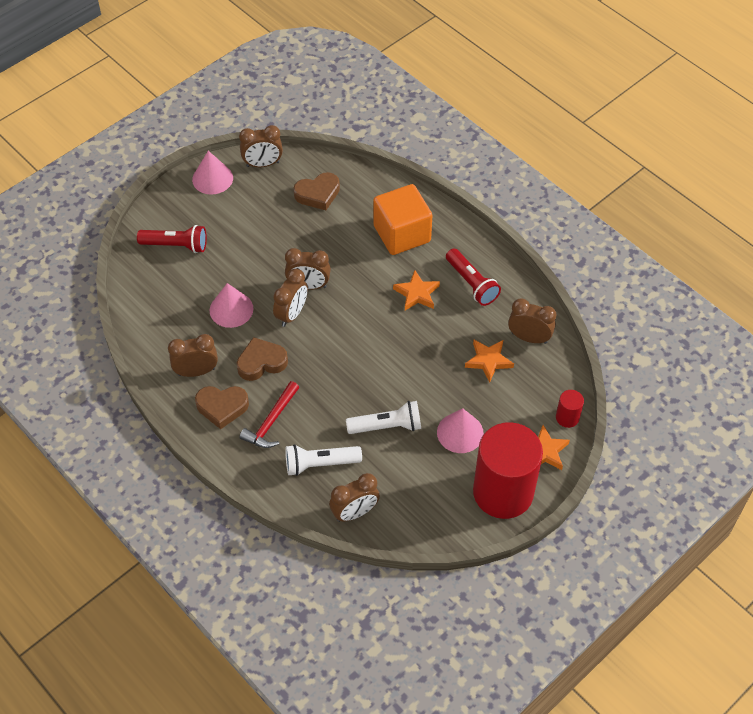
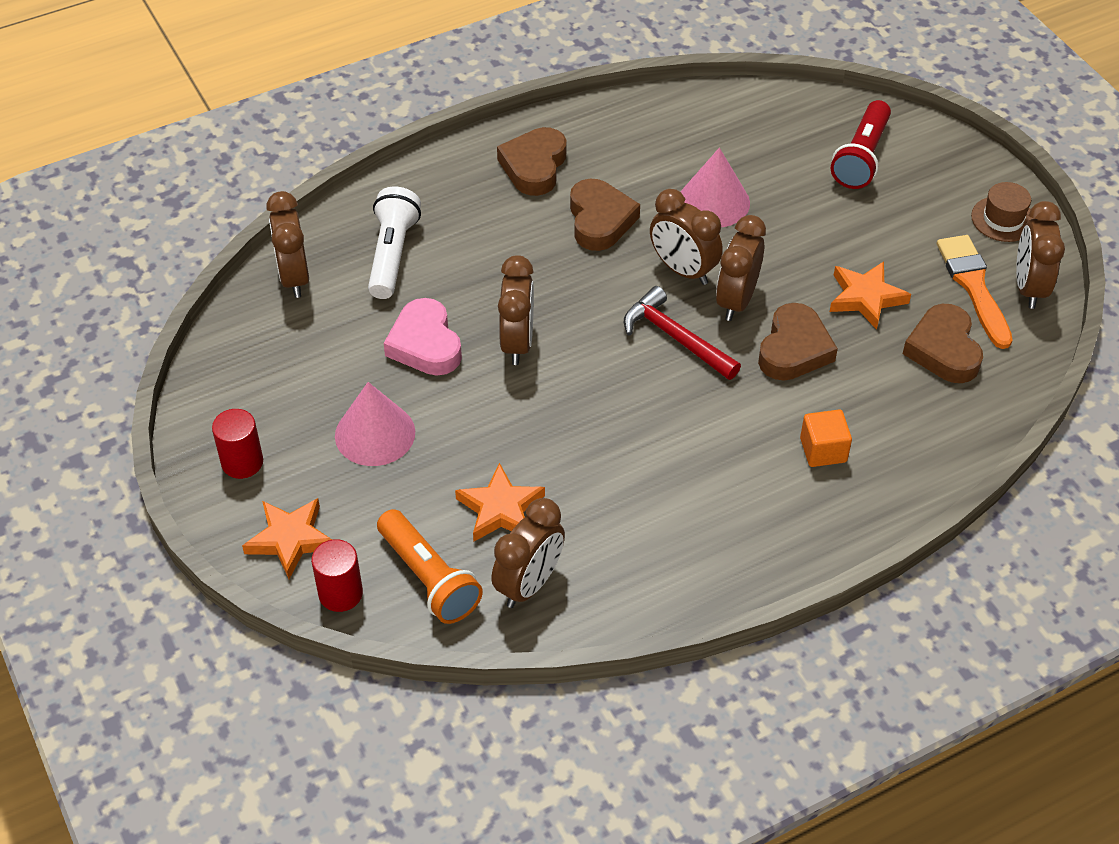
camera: 105 degrees right, 5 degrees down
(196, 371) = (608, 148): brown clock -> brown clock (517, 343)
(212, 178) = (1003, 219): pink cone -> brown hat
(268, 186) = (973, 286): none -> orange brush
(271, 421) = (488, 214): red hammer -> red hammer (676, 338)
(337, 255) = (794, 349): none -> brown heart
(387, 426) = (425, 344): white flashlight -> pink heart
(402, 234) = (823, 450): orange cube -> orange cube, size x0.46
(417, 293) = (679, 441): orange star -> orange star (866, 298)
(471, 283) = (679, 528): red flashlight -> none
(503, 492) = (242, 462): red cylinder -> red cylinder, size x0.41
(543, 381) = (429, 578): none -> orange flashlight

